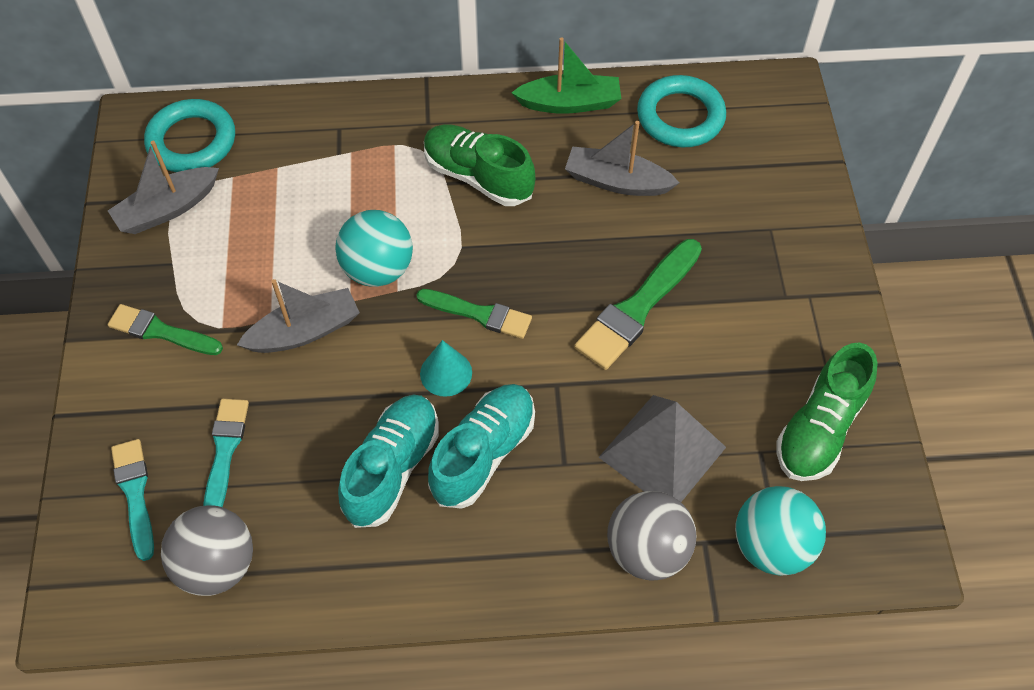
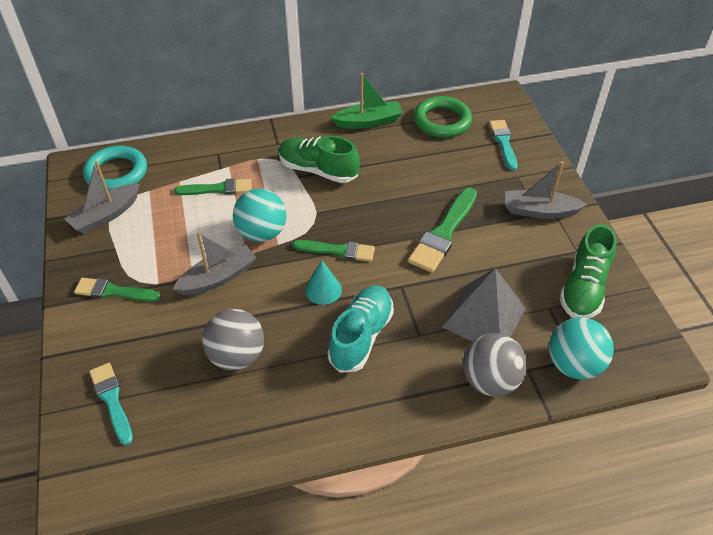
camera: 10 degrees left, 10 degrees down
(217, 565) = (182, 439): grey ball -> grey ball (237, 356)
(225, 451) = (174, 362): turquoise brush -> turquoise brush (503, 143)
(329, 188) = (218, 189): none -> green brush
(392, 468) = (298, 355): turquoise shoe -> none
(616, 181) = (410, 162): grey boat -> grey boat (539, 211)
(680, 116) = (442, 121): turquoise ring -> green ring

